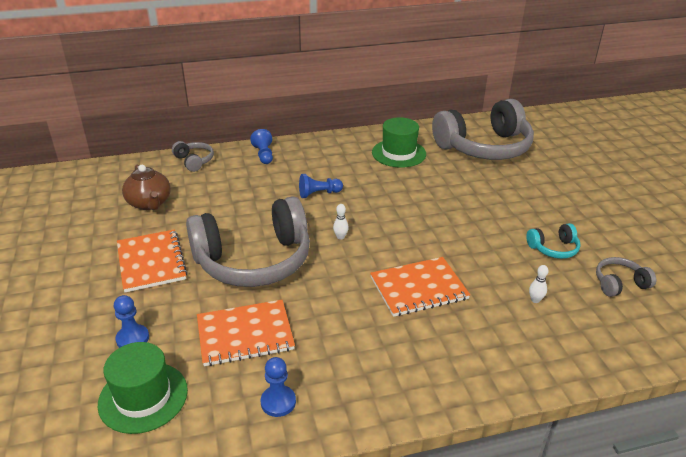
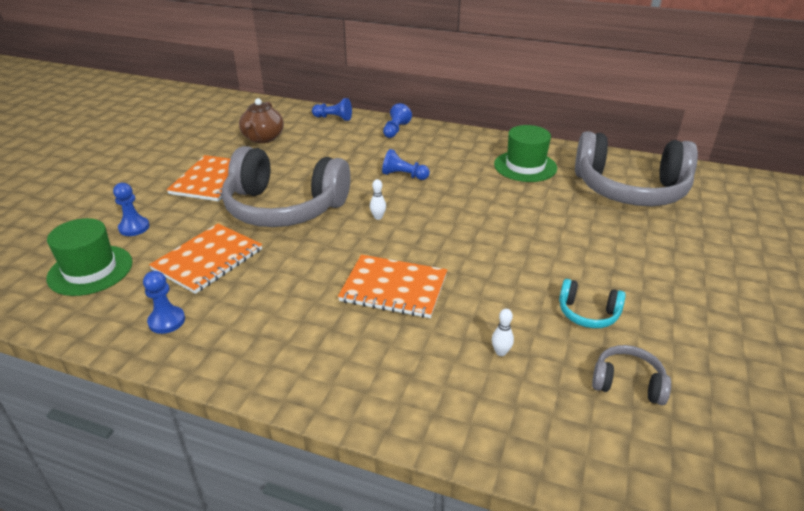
camera: 35 degrees right, 0 degrees up
(194, 161) = (333, 118): grey headphones -> blue pawn
(245, 334) = (208, 259): orange notebook -> orange notebook turned 75 degrees counterclockwise

